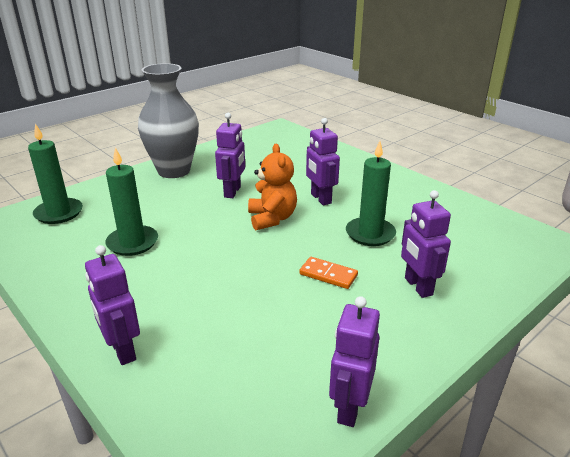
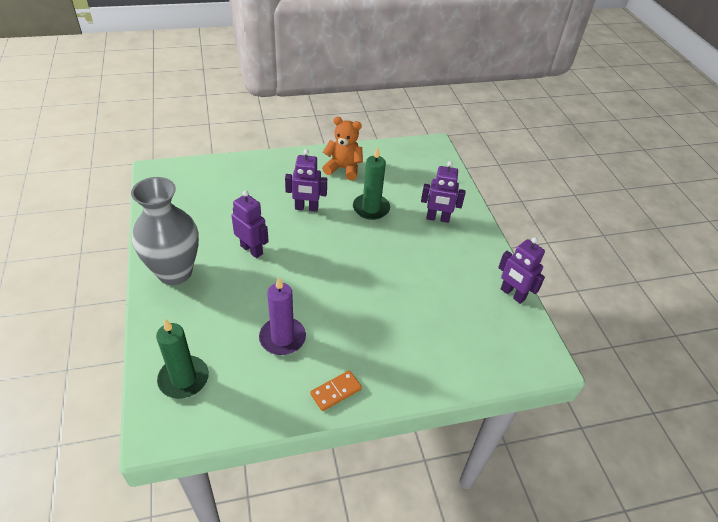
camera: 65 degrees left, 15 degrees up
(122, 350) = (414, 379): purple robot -> none
(132, 243) = (282, 338): green candle -> purple candle
(272, 218) = (313, 245): orange teddy bear -> orange teddy bear (343, 168)
(328, 275) = (401, 249): orange domino -> orange domino (336, 392)

